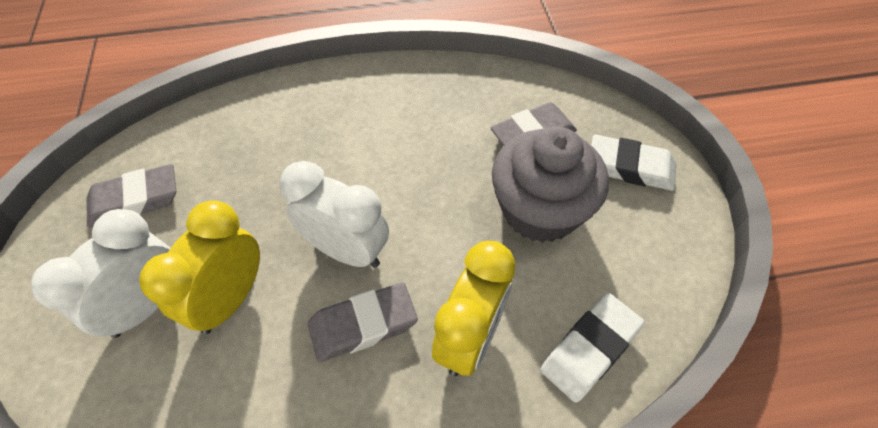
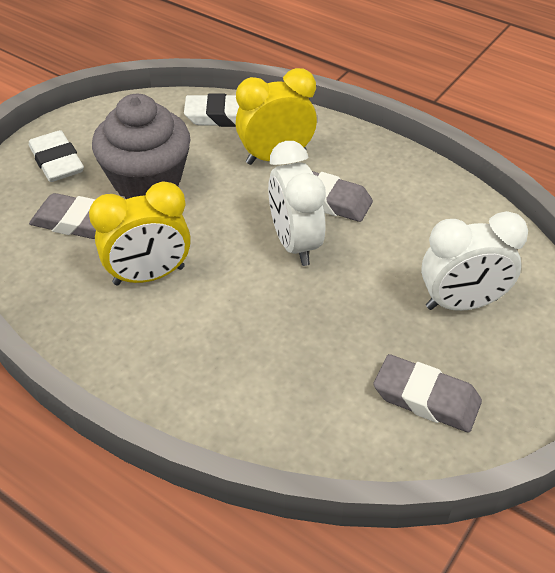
camera: 135 degrees left, 10 degrees down
(230, 299) = (400, 268): yellow clock -> yellow clock (149, 275)

